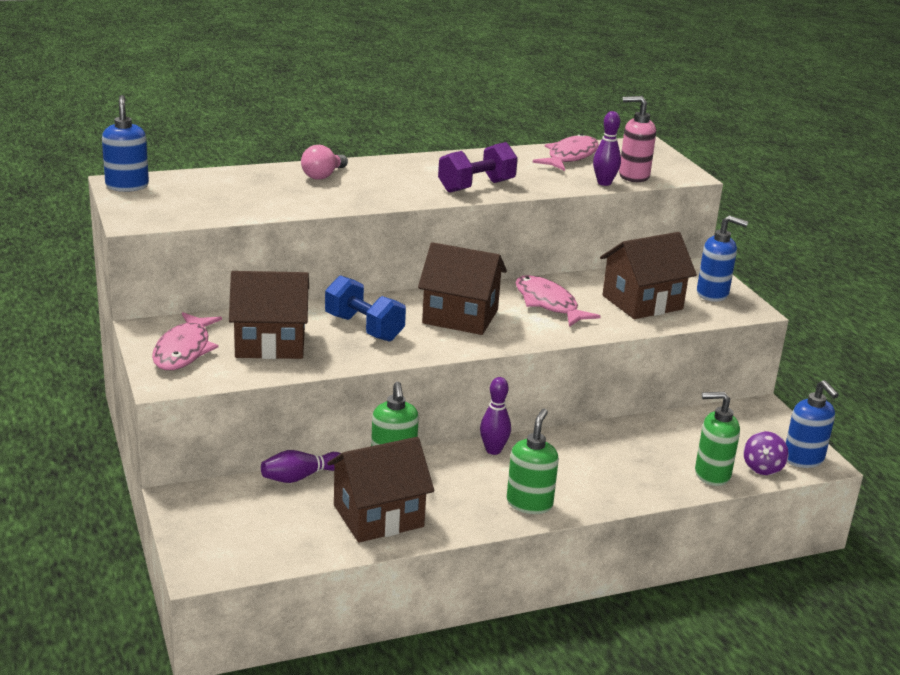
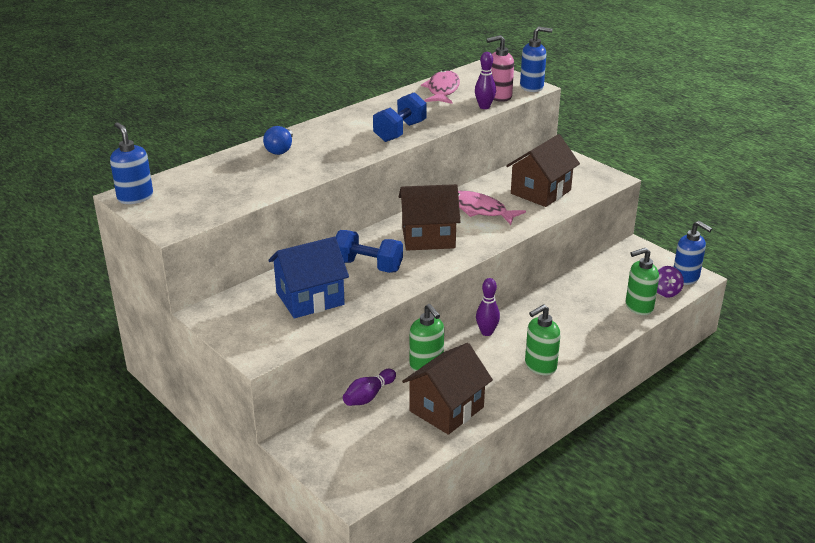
camera: 20 degrees left, 5 degrees up
(184, 350) = (249, 323): pink fish -> none
(270, 343) = (310, 298): brown house -> blue house
(323, 176) = (280, 150): pink light bulb -> blue light bulb
(476, 186) = (400, 132): purple dumbbell -> blue dumbbell
(529, 503) = (540, 366): green soap dispenser -> green soap dispenser turned 120 degrees counterclockwise
(713, 294) = (580, 173): blue soap dispenser -> blue soap dispenser (532, 87)

